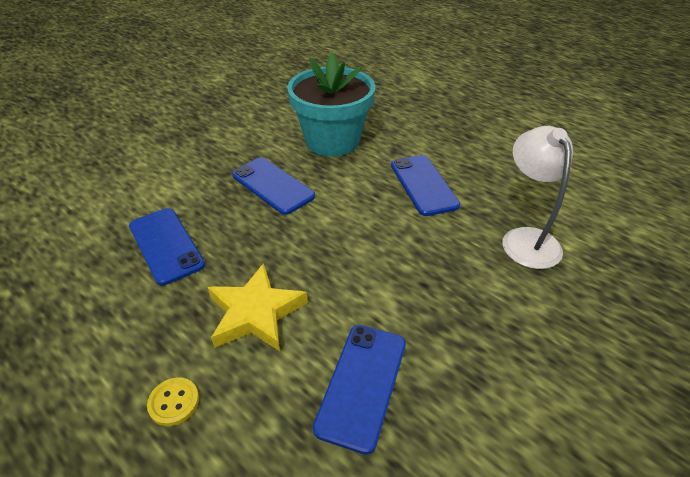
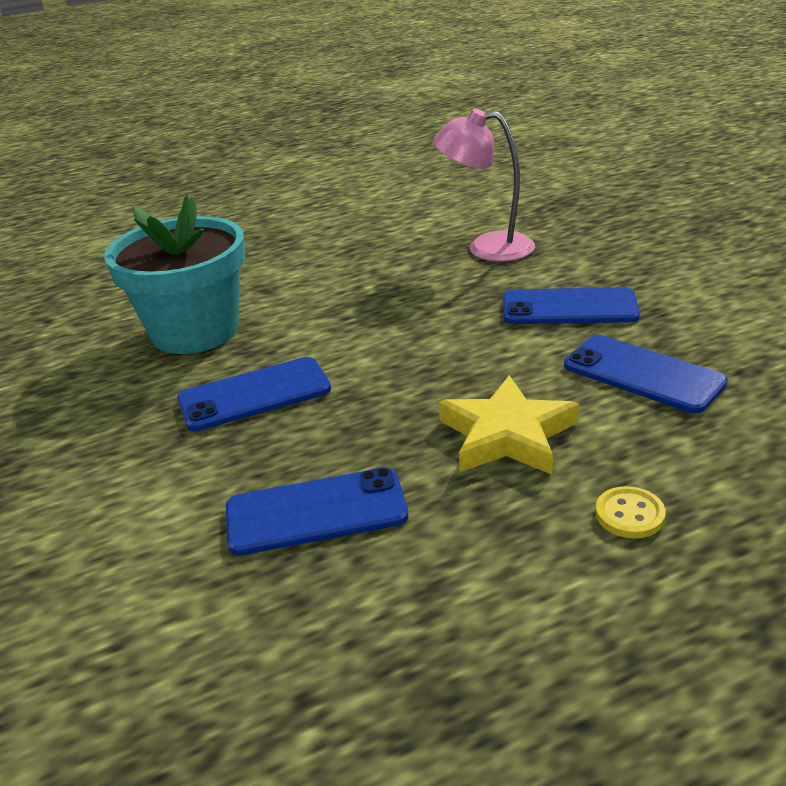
camera: 65 degrees left, 10 degrees down
(423, 185) = (354, 284): blue phone -> blue phone (569, 308)
(526, 239) = (487, 247): white lamp -> pink lamp

